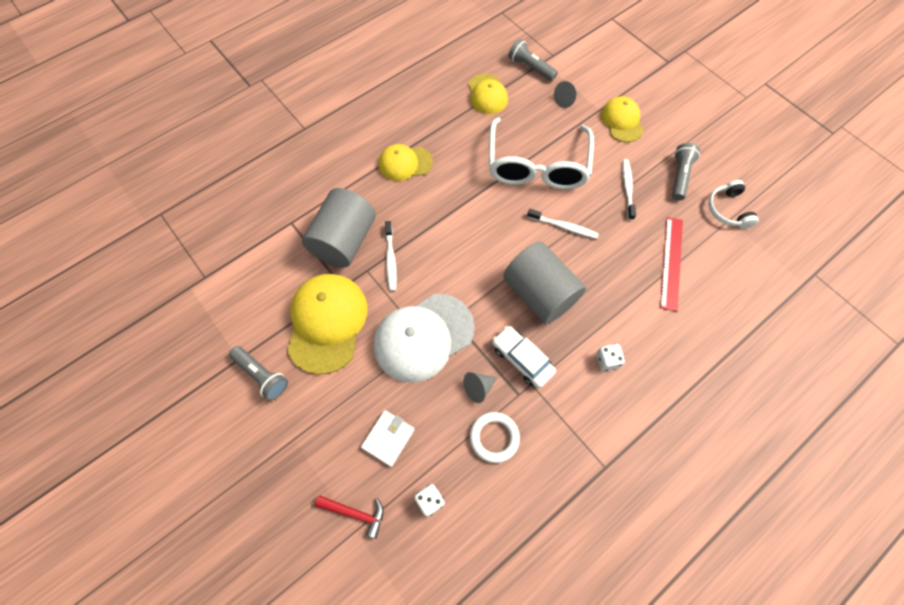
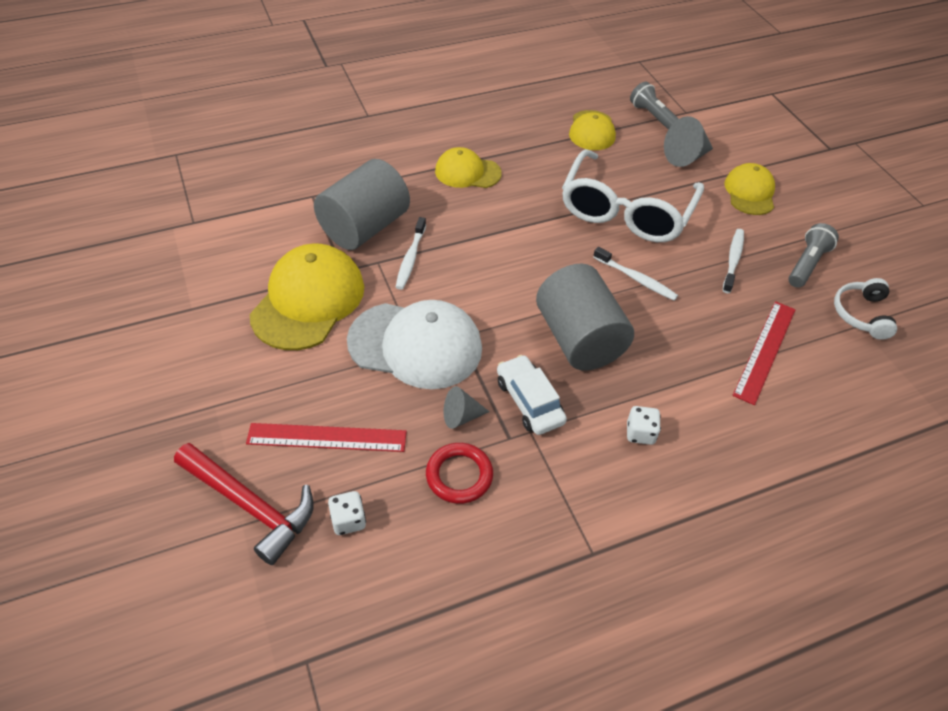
camera: 15 degrees right, 15 degrees down
(262, 375) = (210, 331): grey flashlight -> none
(355, 513) = (250, 505): red hammer -> red hammer, size x1.73
(388, 438) = (327, 437): white wallet -> red ruler
(423, 337) = (415, 345): white cap -> white cap turned 150 degrees counterclockwise
(494, 437) = (459, 475): white ring -> red ring
(565, 100) = (686, 157): grey cone -> grey cone, size x1.54

